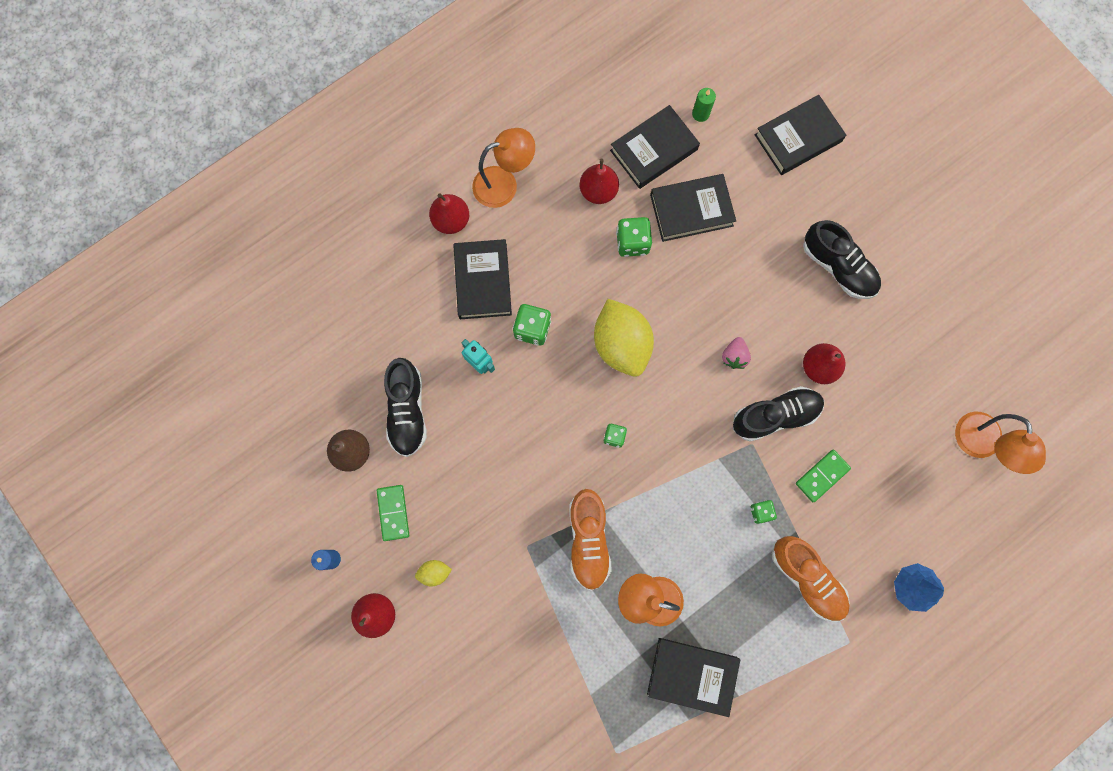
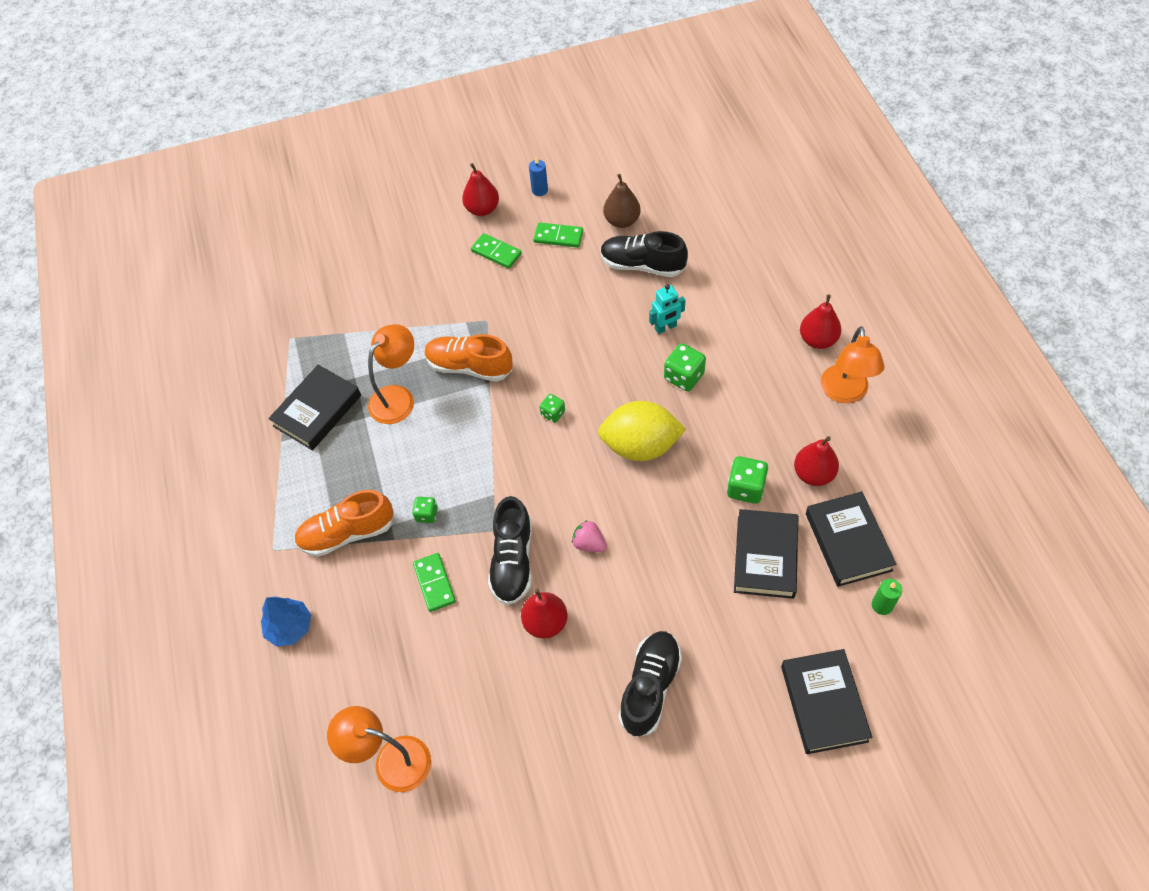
camera: 115 degrees right, 20 degrees down
(434, 572) = (496, 253): yellow lemon -> green domino
(483, 281) = (746, 350): black book -> none
(838, 267) = (650, 687): black shoe -> black shoe turned 135 degrees clockwise

